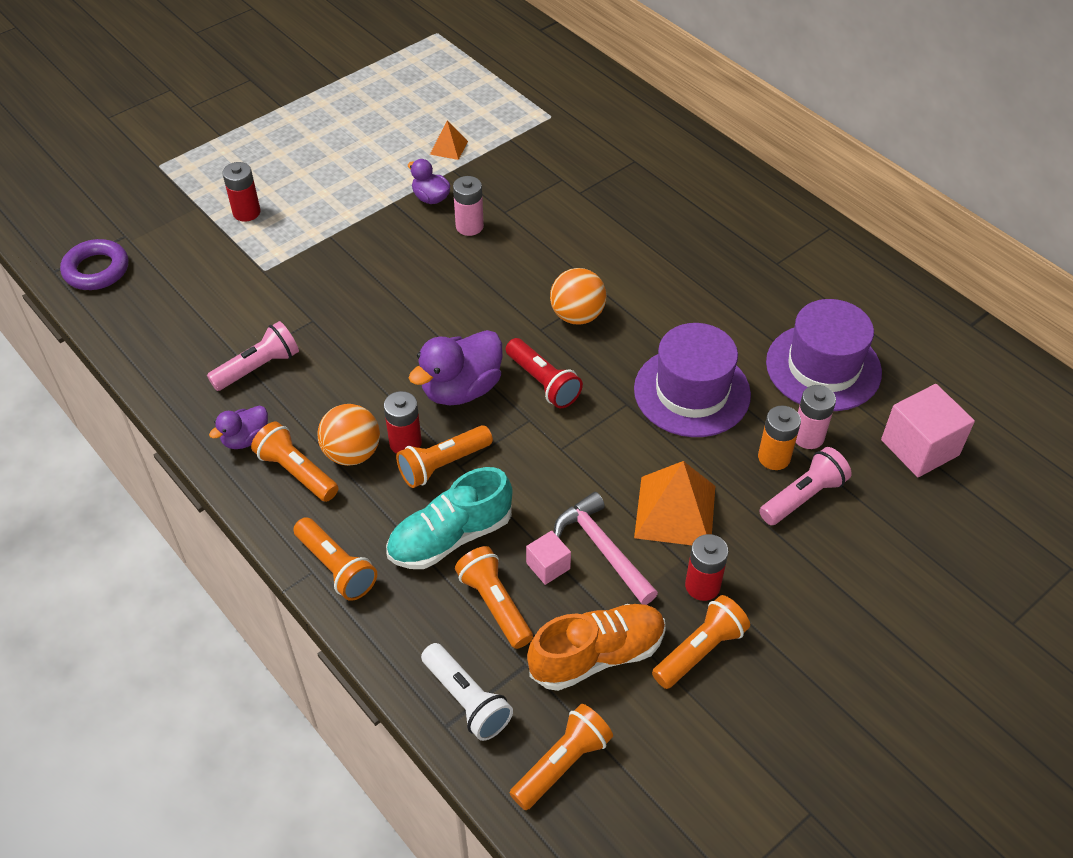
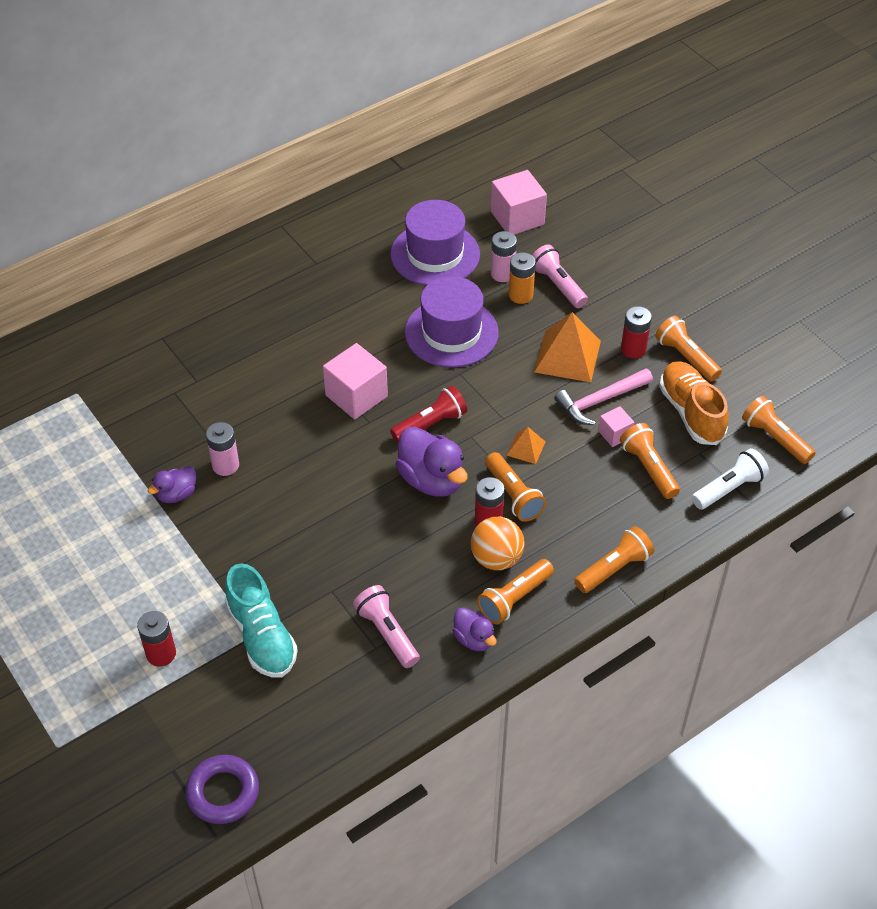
camera: 85 degrees left, 0 degrees up
(449, 147) = (102, 477): orange pyramid -> orange pyramid (526, 448)
(450, 537) = (586, 493): turquoise shoe -> turquoise shoe (262, 636)
(495, 604) = (648, 468): orange flashlight -> orange flashlight turned 90 degrees clockwise
(577, 315) = (356, 396): orange ball -> pink cube

